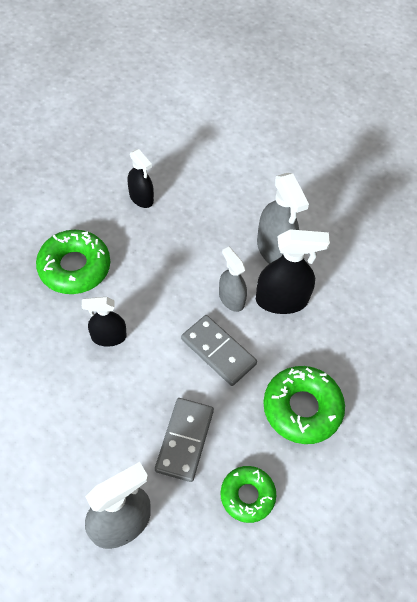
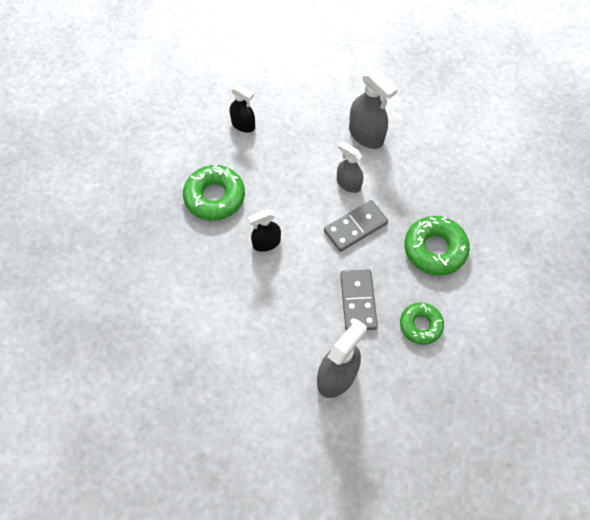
camera: 15 degrees left, 5 degrees up
(218, 351) = (355, 227): grey domino -> grey domino turned 60 degrees counterclockwise
(281, 300) = (387, 173): black spray bottle -> none

